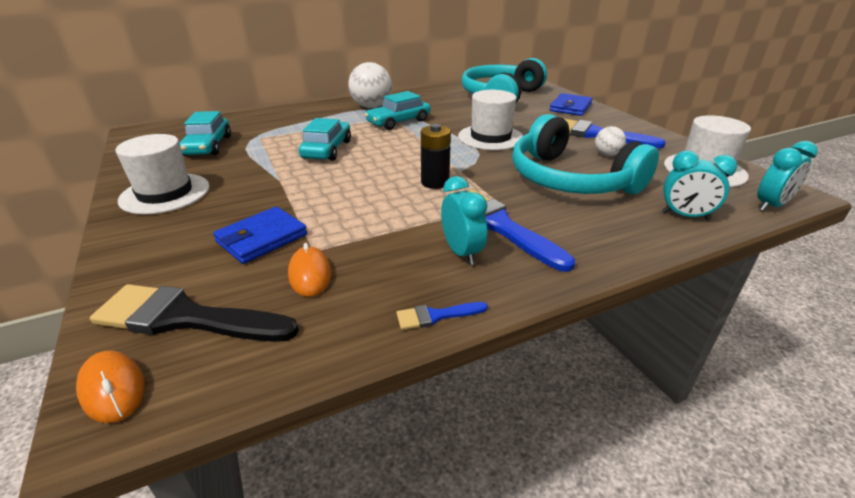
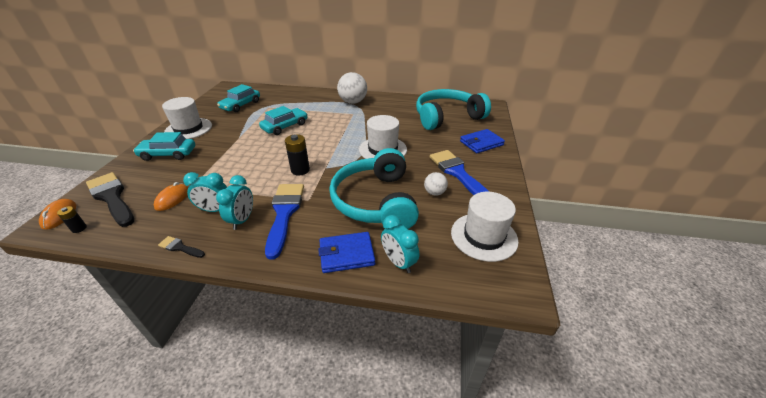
camera: 35 degrees right, 5 degrees up
(202, 382) = (79, 228): none -> black battery
(262, 238) = (185, 170): blue wallet -> blue wallet (346, 254)
(398, 122) = (350, 118): turquoise car -> turquoise car (168, 154)
(436, 316) = (180, 247): blue brush -> black brush
(771, 206) = (477, 288): turquoise clock -> turquoise clock (215, 210)

